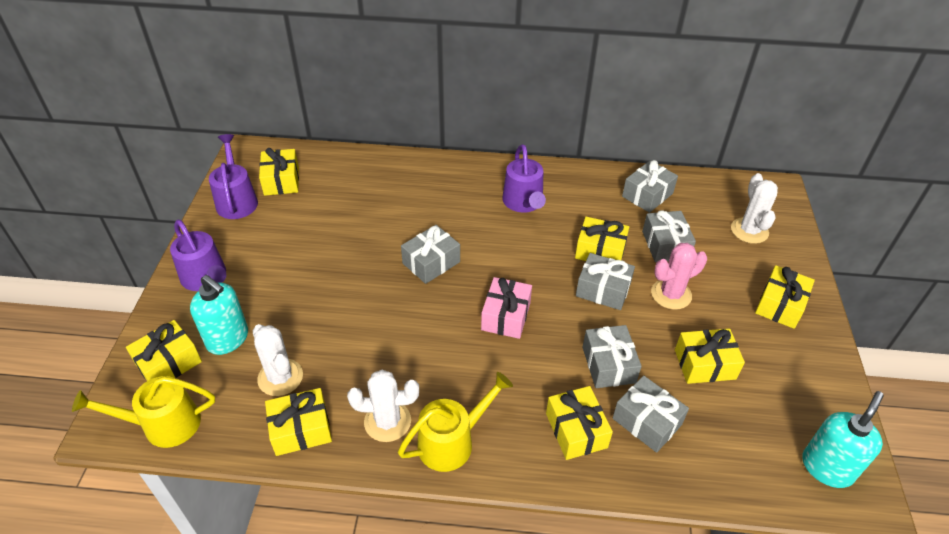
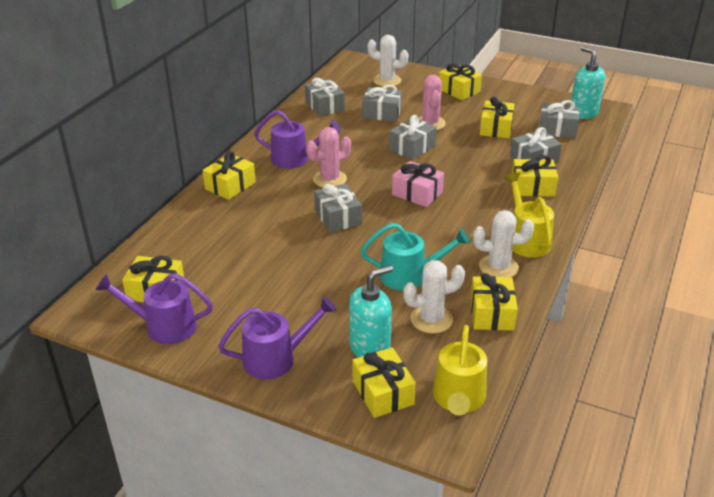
camera: 70 degrees left, 10 degrees down
(349, 344) = (410, 275): none -> turquoise watering can
(387, 421) = (498, 267): white cactus -> white cactus turned 75 degrees clockwise
(498, 238) = (330, 179): none -> pink cactus
(600, 251) = (372, 139): yellow gift -> yellow gift (230, 186)
(608, 365) = (482, 162): grey gift -> grey gift (557, 129)

